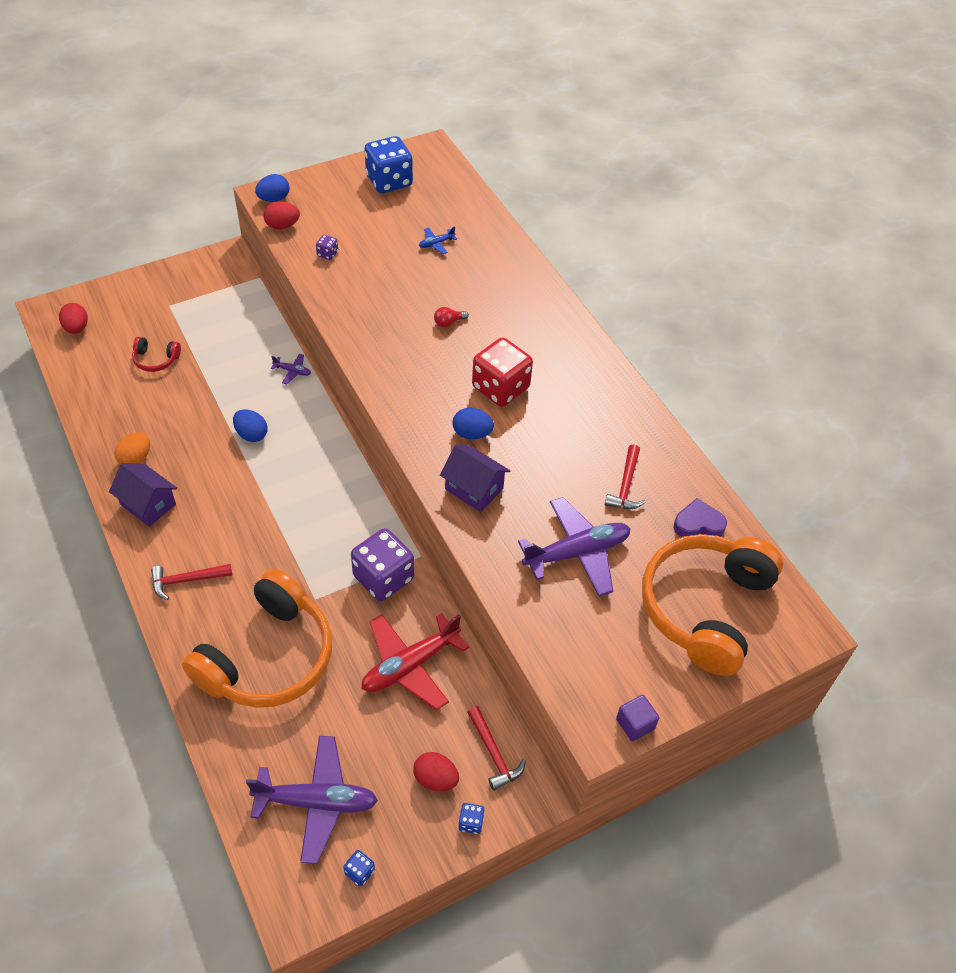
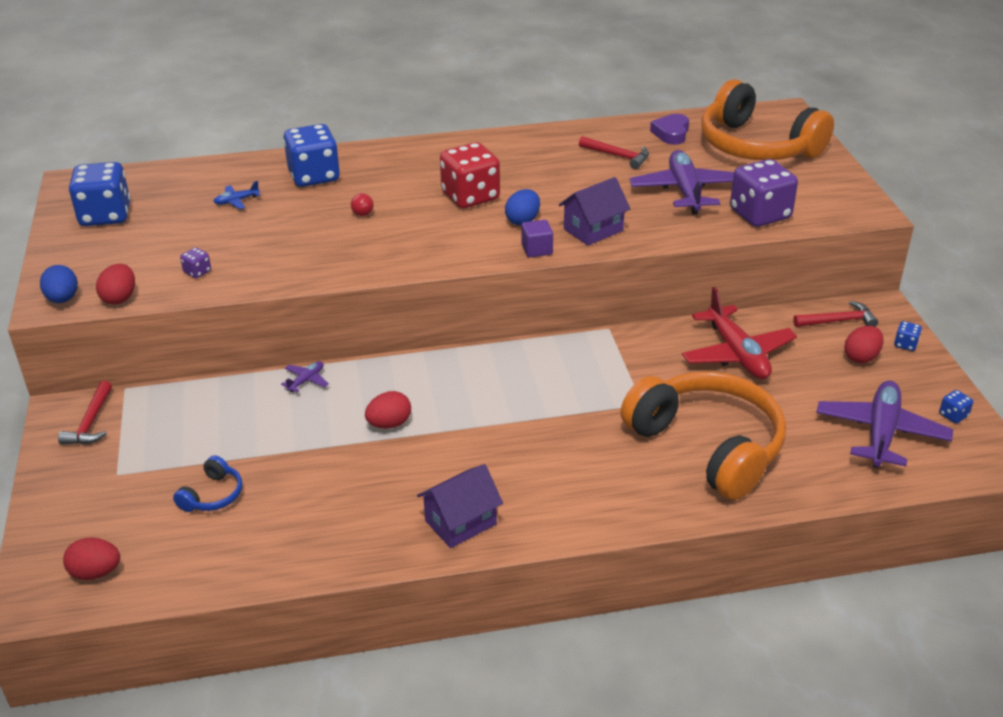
camera: 70 degrees left, 15 degrees down
(136, 459) = (380, 528): orange egg -> none
(156, 359) = (212, 495): red headphones -> blue headphones
(186, 580) = (588, 499): red hammer -> red hammer (90, 422)
(251, 434) = (389, 424): blue egg -> red egg
(383, 578) = (628, 355): purple dice -> purple dice (760, 214)
(436, 244) = (236, 201): blue plane -> blue plane turned 75 degrees clockwise
(494, 277) = (314, 176): none -> blue dice
(635, 724) = (863, 195): purple cube -> purple cube (537, 249)

